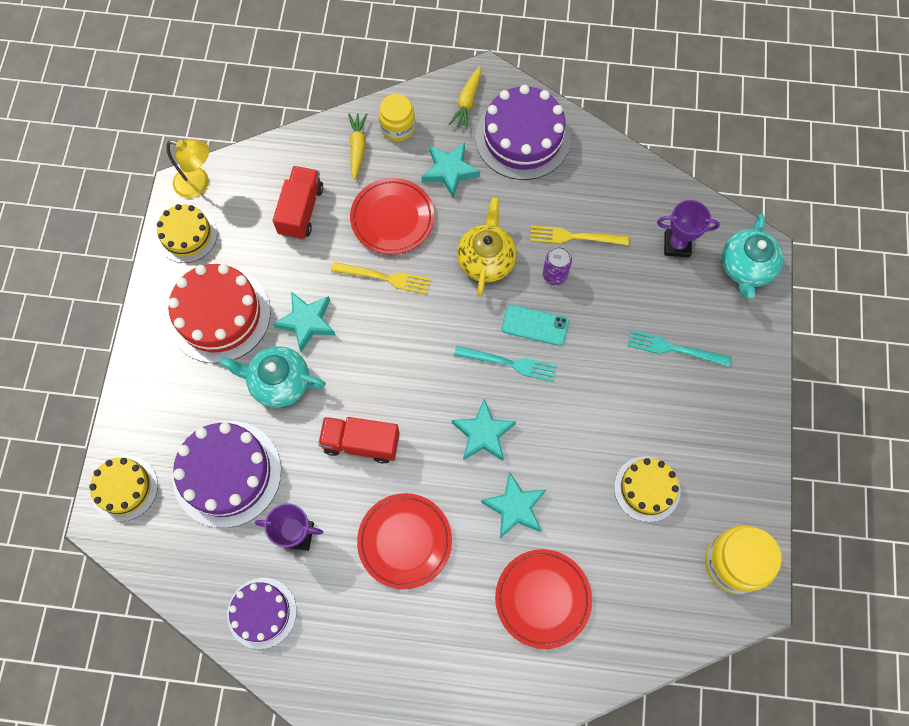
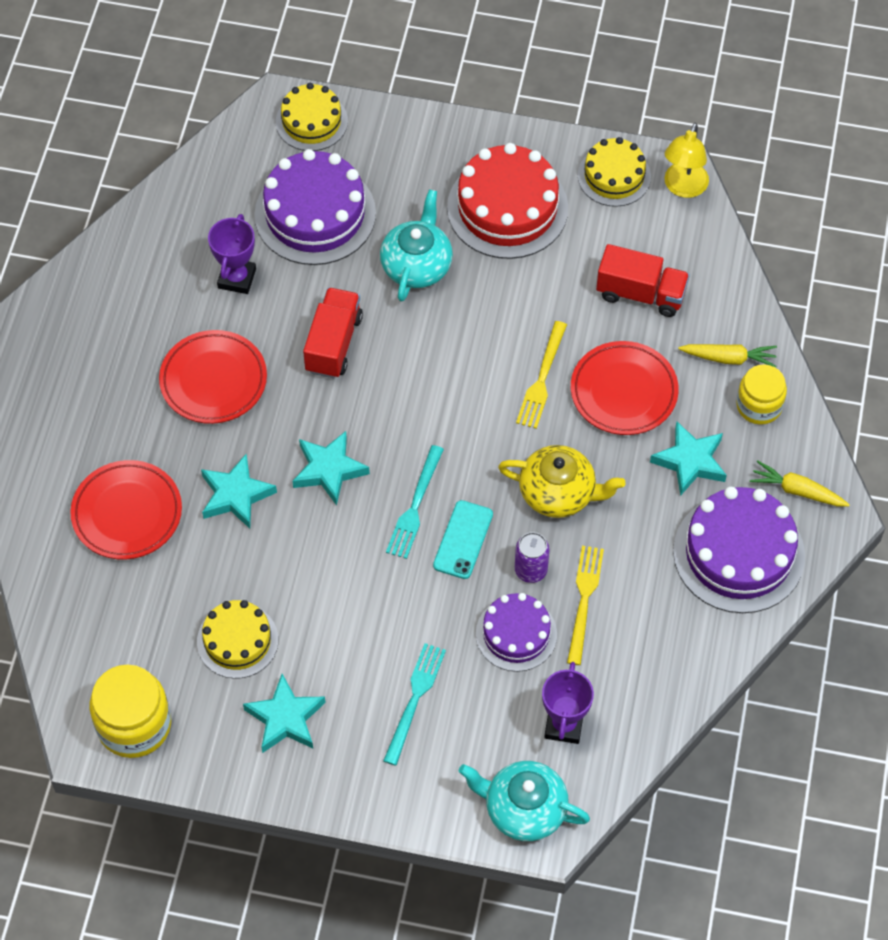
camera: 95 degrees right, 10 degrees down
(262, 613) = (158, 244): purple cake -> purple cake (516, 634)
(307, 322) = (490, 295): turquoise star -> turquoise star (285, 718)

